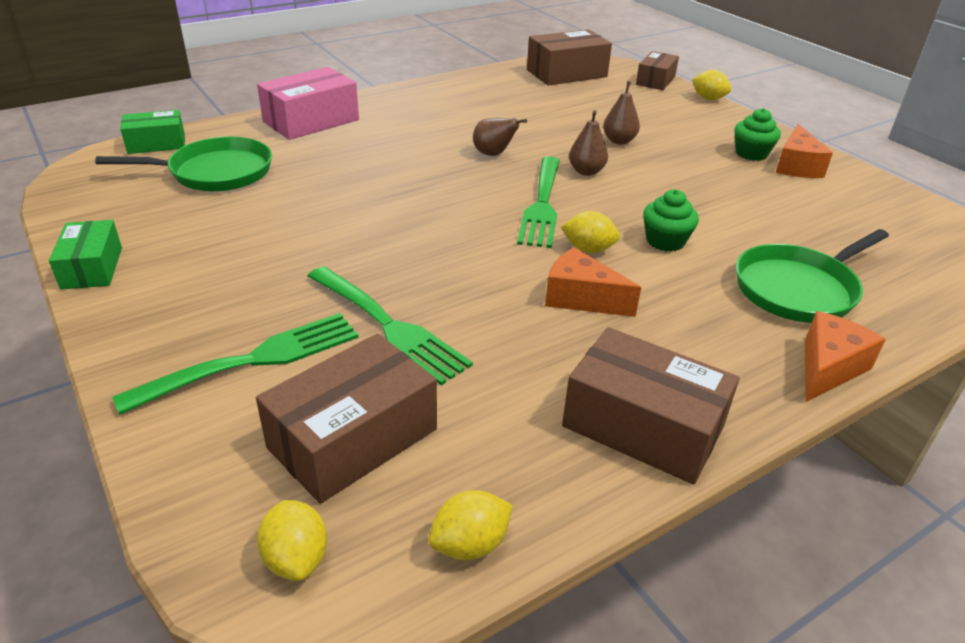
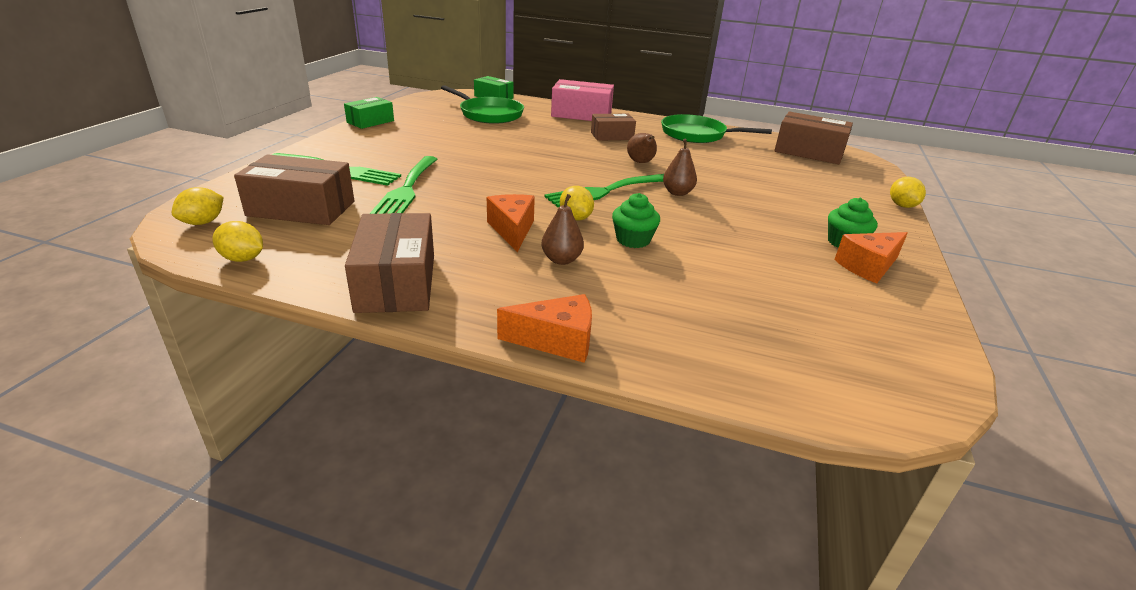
camera: 50 degrees right, 5 degrees down
(619, 141) = (746, 192): brown pear -> brown pear (561, 260)
(655, 81) = (879, 180): brown box -> brown box (612, 136)
(798, 289) = (655, 306): green pan -> green pan (696, 135)

